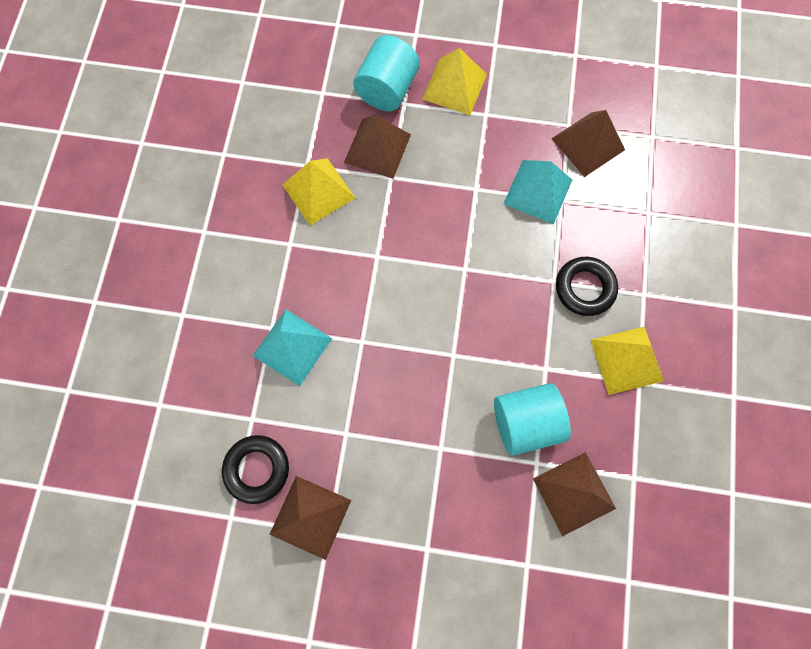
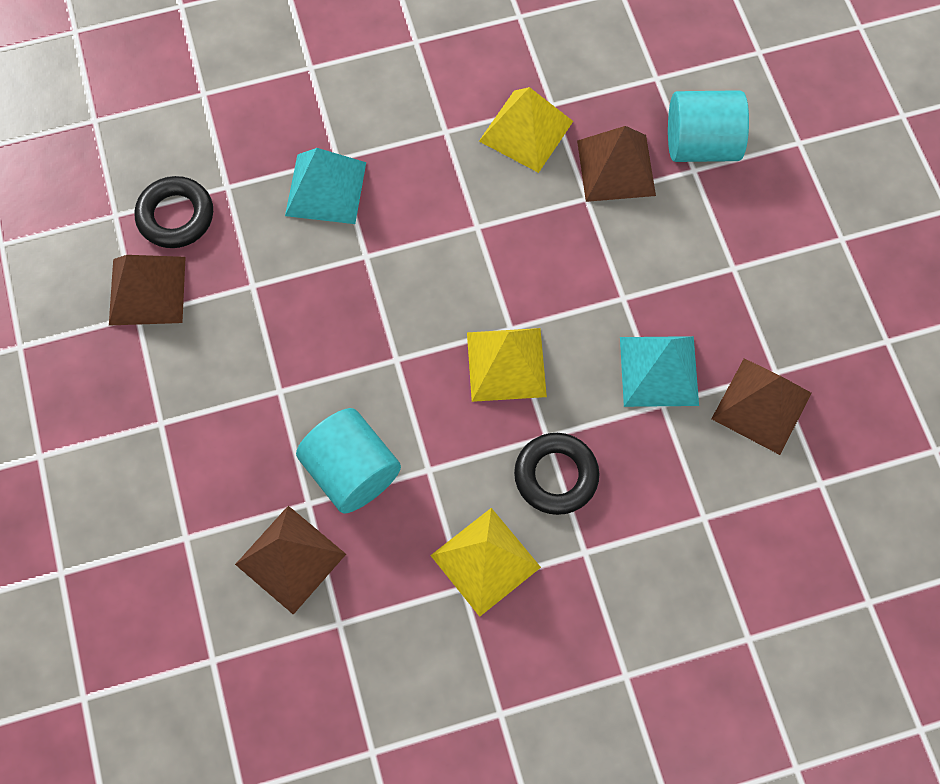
camera: 65 degrees right, 5 degrees down
(454, 86) = (751, 216): yellow pyramid -> yellow pyramid (506, 364)

